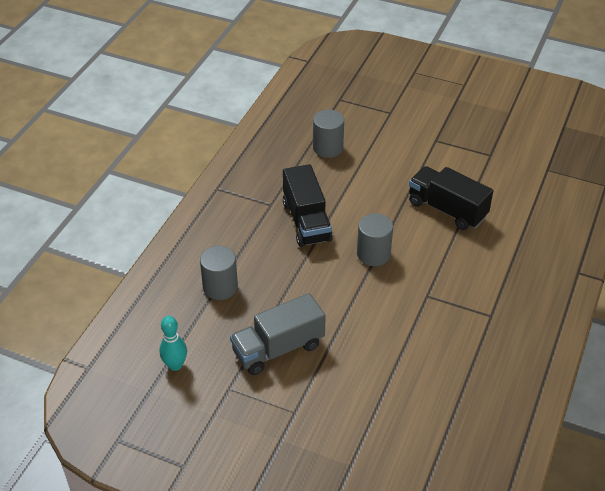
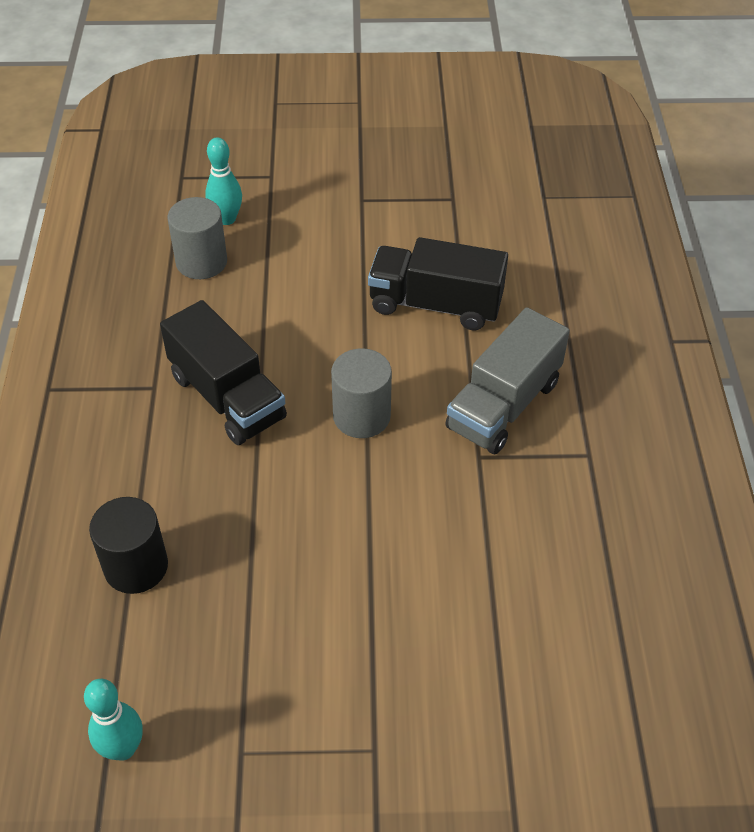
camera: 25 degrees left, 5 degrees up
(220, 287) = (136, 566): grey cylinder -> black cylinder
(278, 348) = (290, 642): grey truck -> grey truck (503, 405)
(353, 129) = (226, 219): none -> turquoise bowling pin

